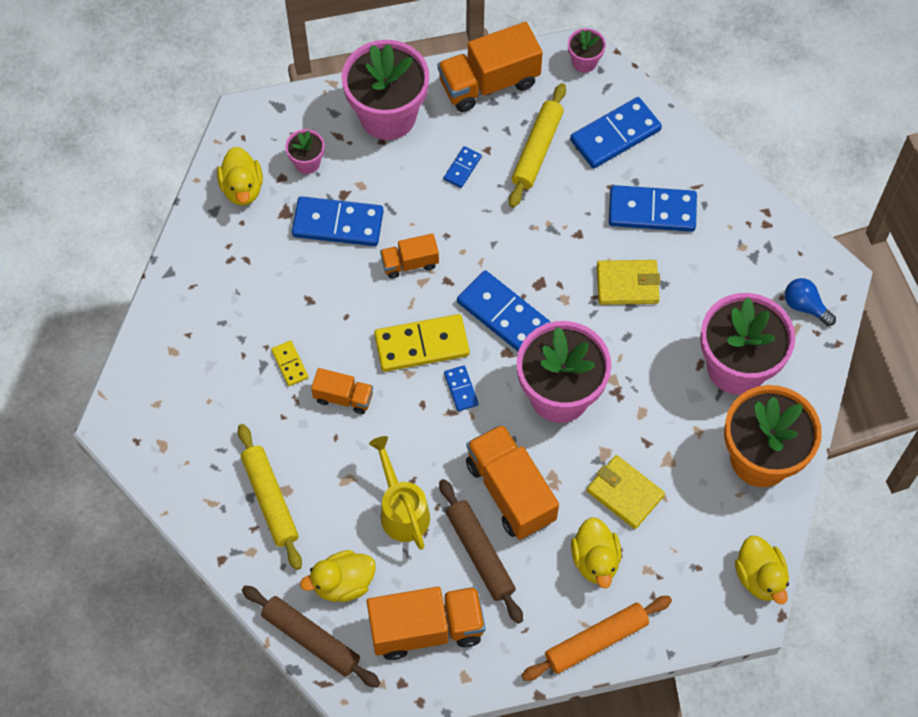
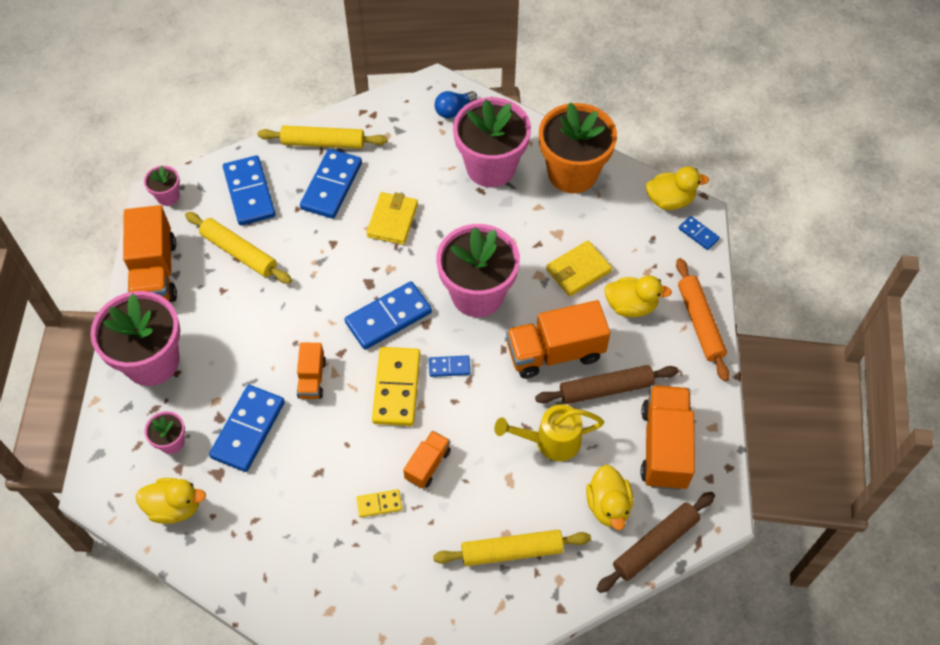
camera: 75 degrees left, 5 degrees down
(462, 168) = (232, 314): blue domino -> blue domino (698, 234)
(707, 185) = (323, 143): none -> yellow rolling pin

